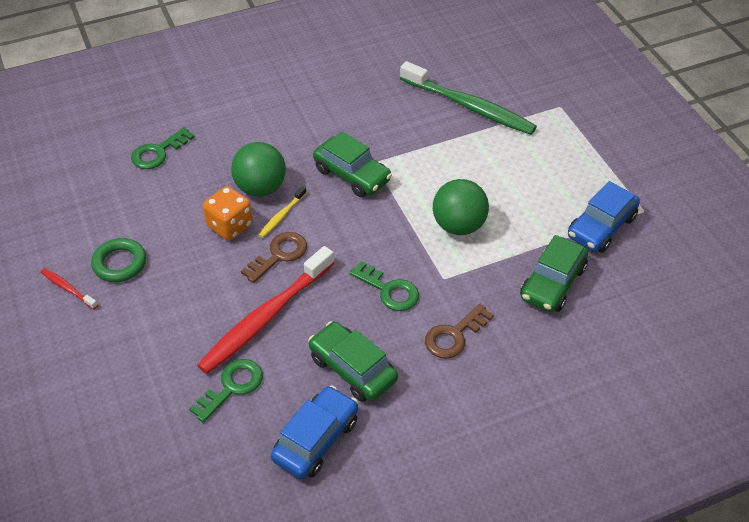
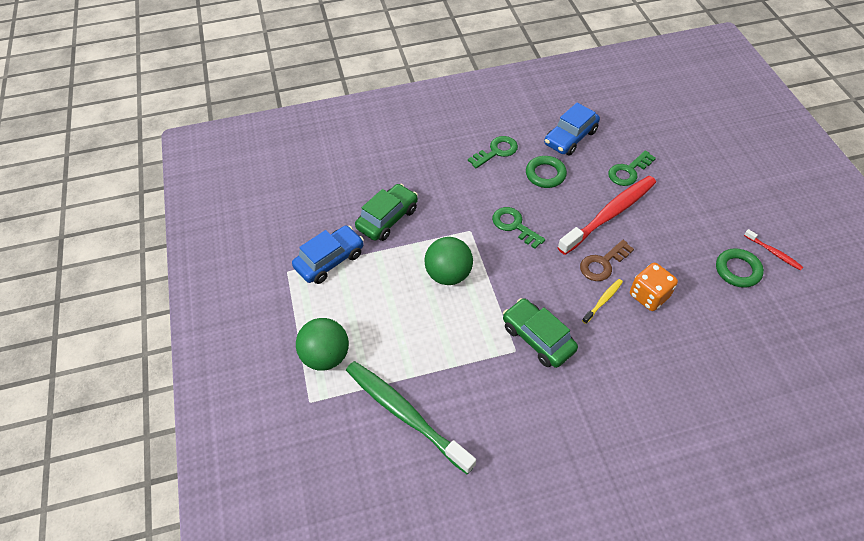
camera: 170 degrees left, 5 degrees up
(158, 152) = (737, 390): green key -> green key (496, 151)
(260, 188) = (625, 333): green ball -> green ball (326, 356)
(352, 369) = (545, 174): green car -> green ring
(454, 335) = (471, 189): brown key -> none

